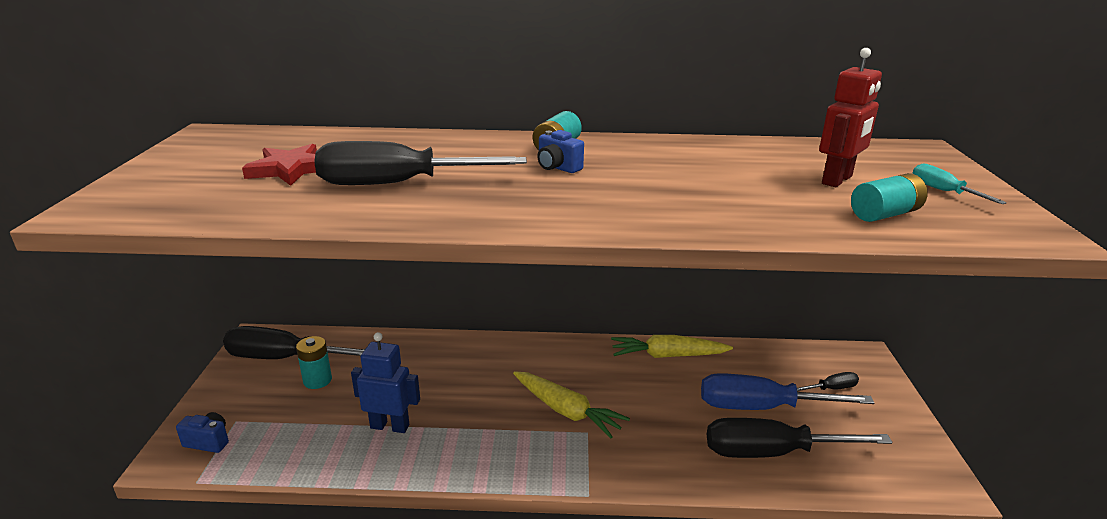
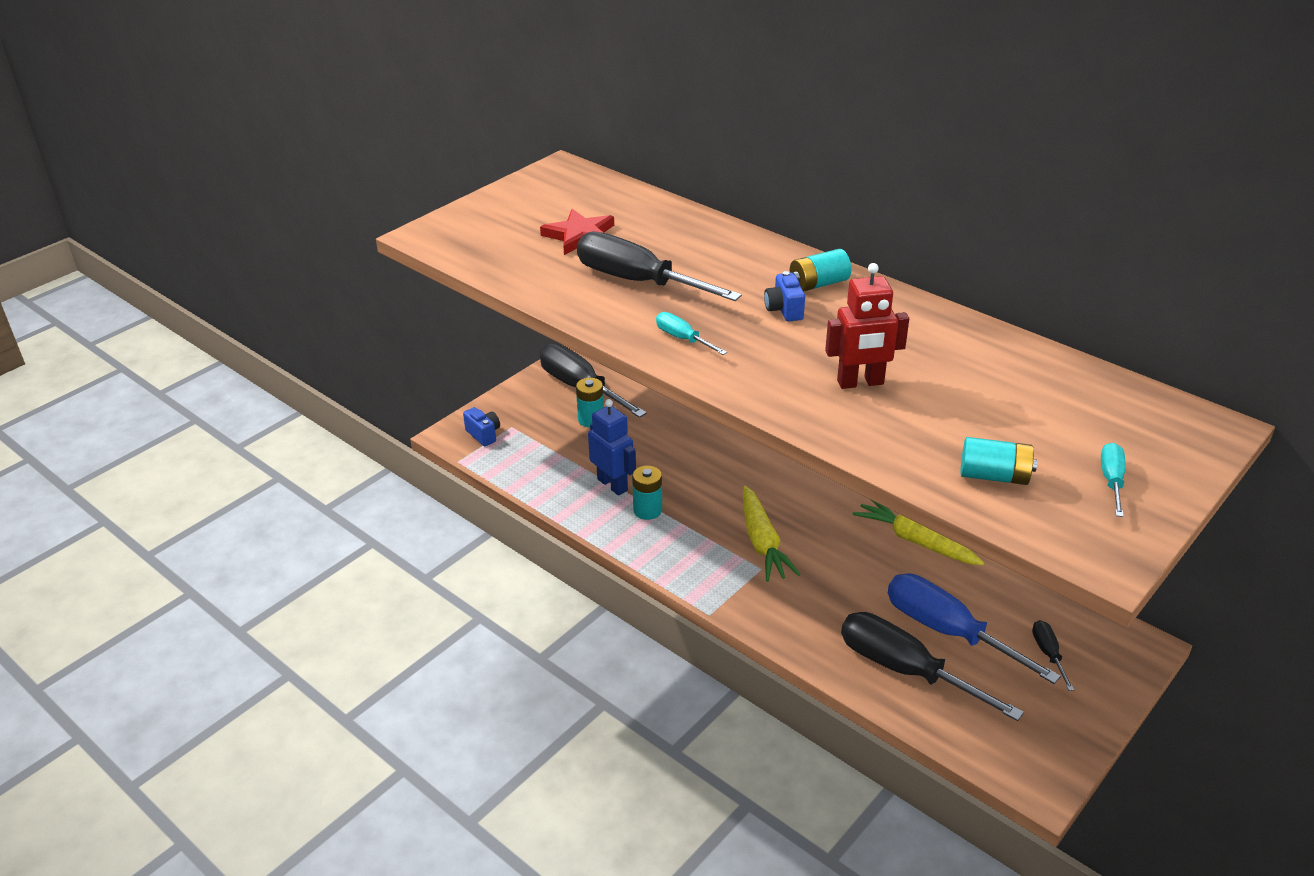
camera: 40 degrees right, 10 degrees up
(444, 433) = (647, 510): none -> turquoise battery
(504, 209) = (683, 339): none -> turquoise screwdriver
(831, 389) = (1048, 654): black screwdriver -> black screwdriver turned 120 degrees counterclockwise
(837, 180) = (1024, 425): red robot -> red robot (860, 383)

